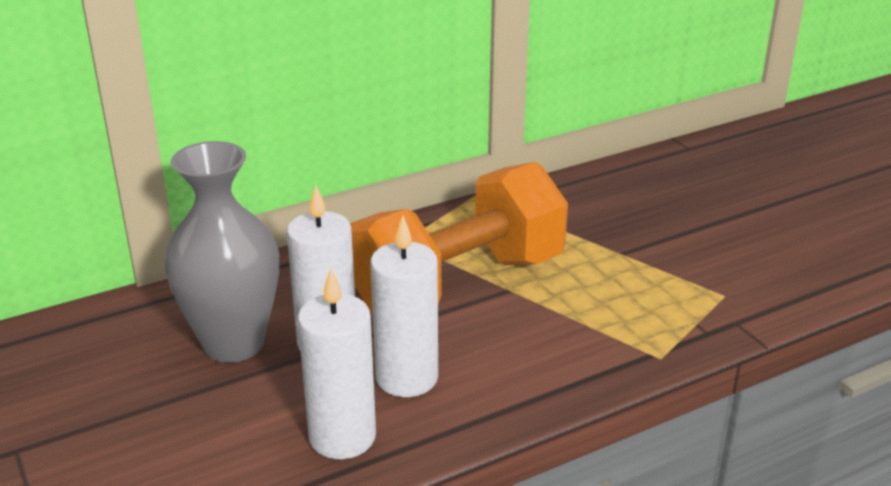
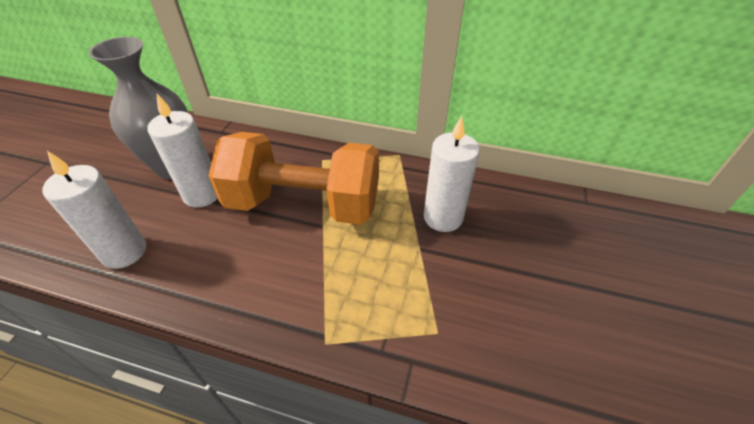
camera: 45 degrees right, 15 degrees up
(406, 378) = (197, 241): white candle -> white candle (443, 217)

